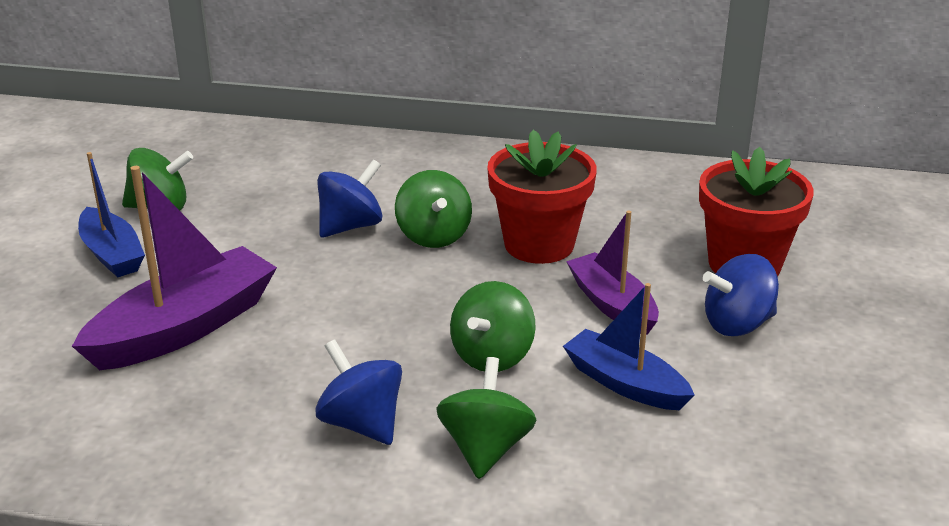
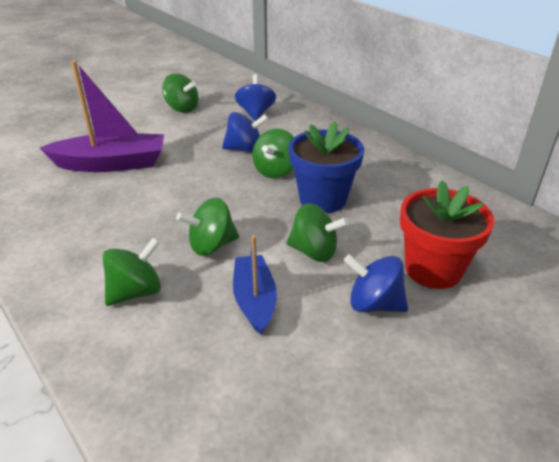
camera: 40 degrees right, 5 degrees up
(112, 254) = (135, 121): blue boat -> none
(361, 423) = (106, 245): blue spinning top -> blue spinning top (255, 113)
(539, 244) = (323, 199): red flower pot -> blue flower pot
(612, 305) = (314, 252): purple boat -> green spinning top

